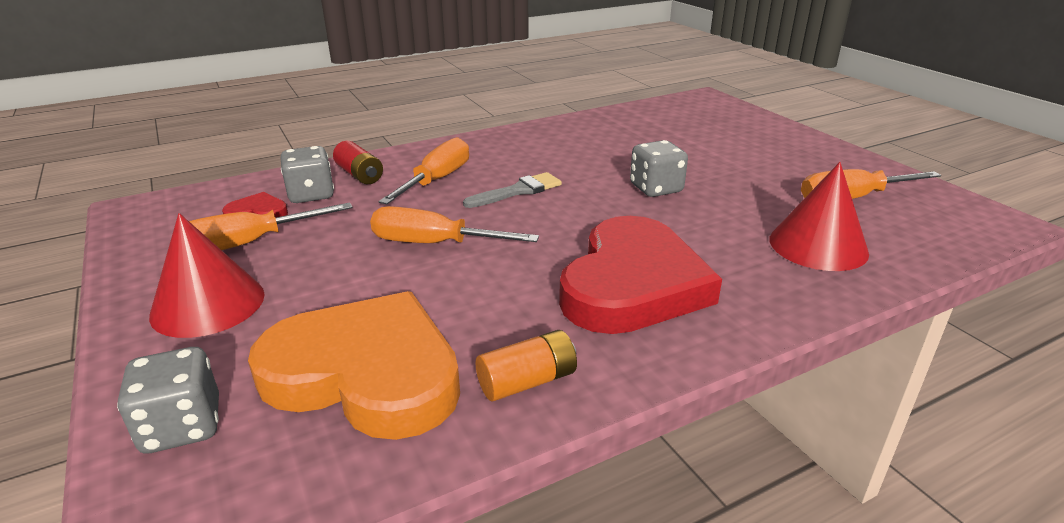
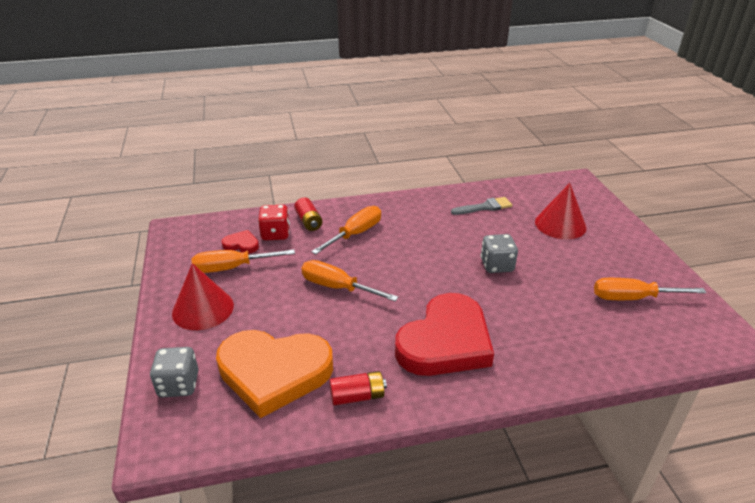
camera: 15 degrees right, 5 degrees up
(311, 195) = (275, 234): grey dice -> red dice
(366, 373) = (274, 372): orange heart -> orange heart turned 150 degrees clockwise
(518, 191) = (404, 252): grey brush -> grey brush (485, 207)
(527, 381) = (357, 396): orange battery -> red battery
(818, 245) = (583, 334): red cone -> red cone (560, 224)

